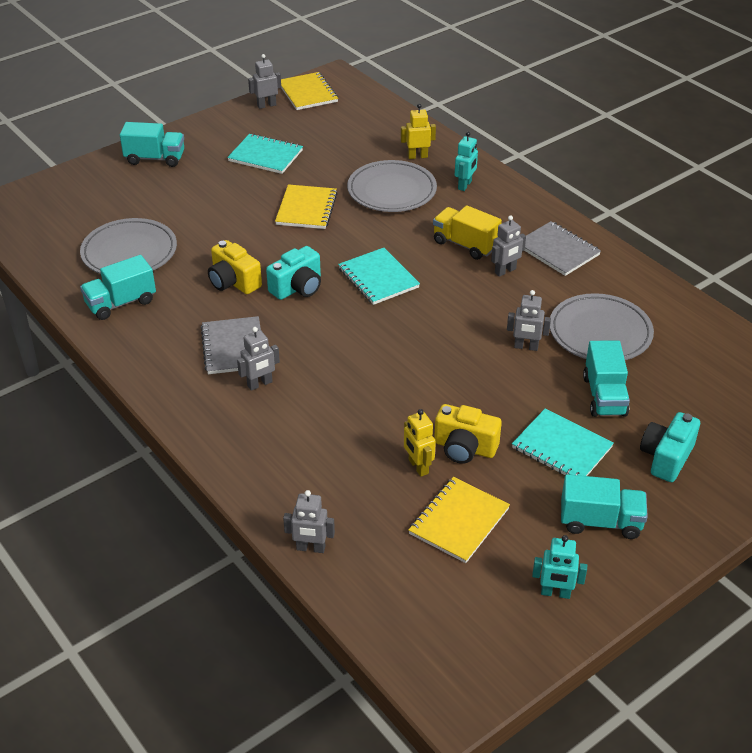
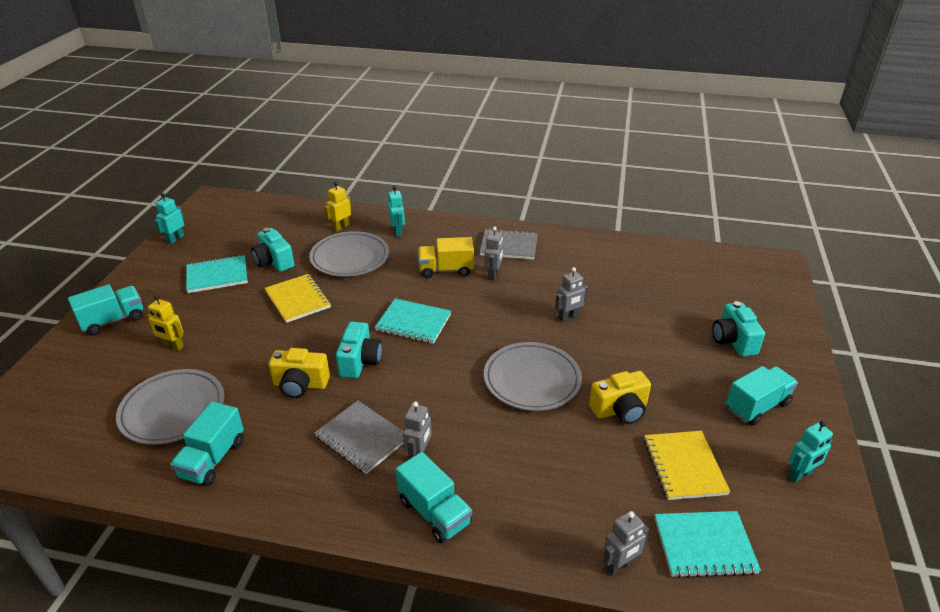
camera: 40 degrees left, 5 degrees down
(266, 105) = (175, 239): grey robot -> turquoise robot
(308, 93) = (202, 217): yellow notebook -> none
(323, 164) = (274, 262): none -> turquoise camera
(418, 467) = (609, 444): yellow robot -> yellow robot (173, 346)
(561, 448) = (674, 371): turquoise notebook -> turquoise notebook (704, 546)
(600, 333) = (598, 284): grey plate -> grey plate (532, 380)
(604, 396) = (652, 322): turquoise truck -> turquoise truck (434, 512)

